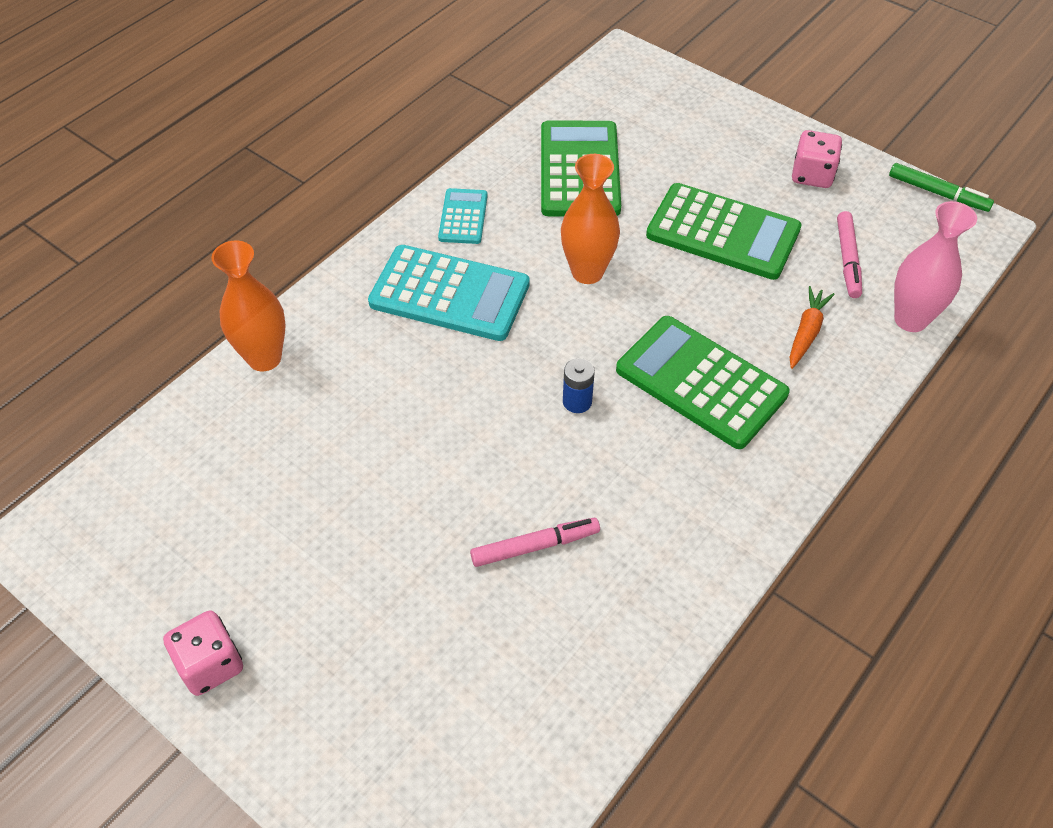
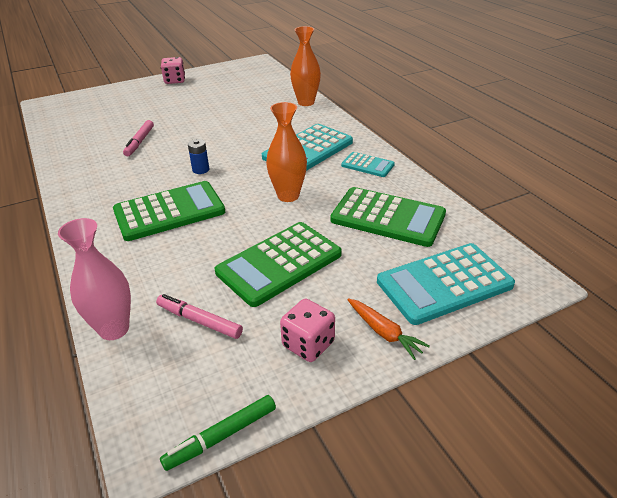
camera: 115 degrees right, 15 degrees down
(667, 109) = (444, 283): none -> turquoise calculator
(806, 332) = (159, 268): orange carrot -> orange carrot (384, 332)

